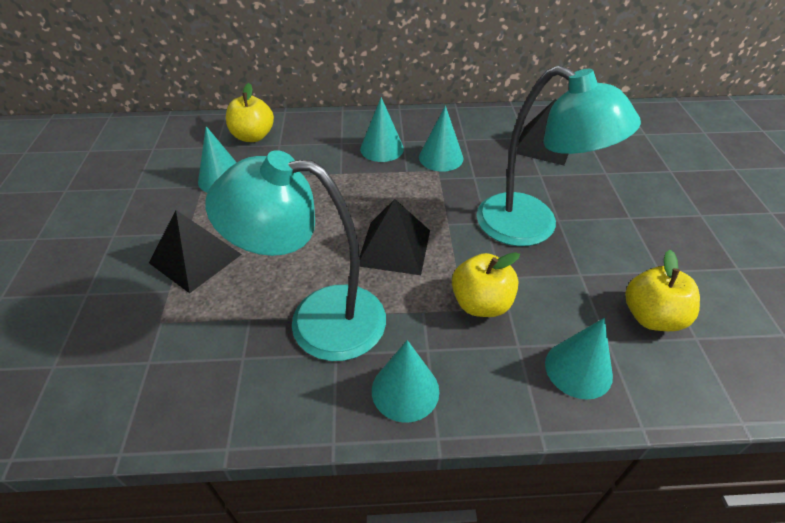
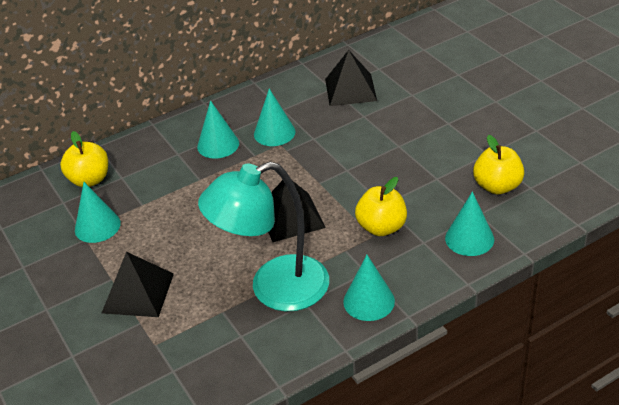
camera: 25 degrees left, 5 degrees down
(532, 227) = (382, 159): turquoise lamp -> none

